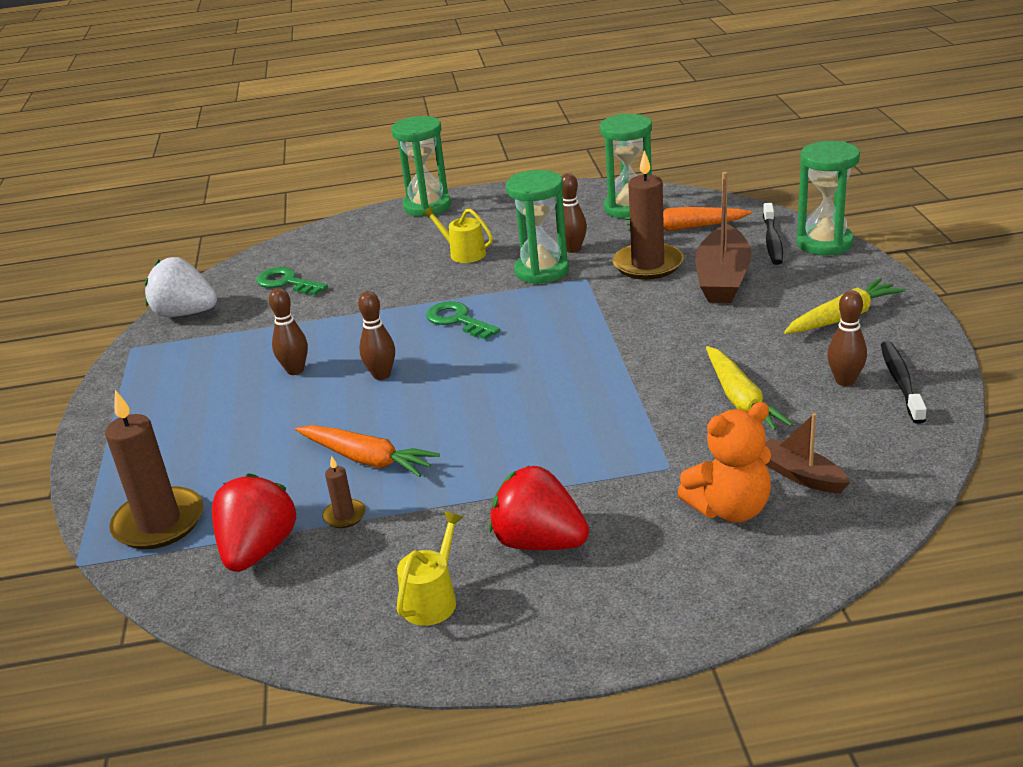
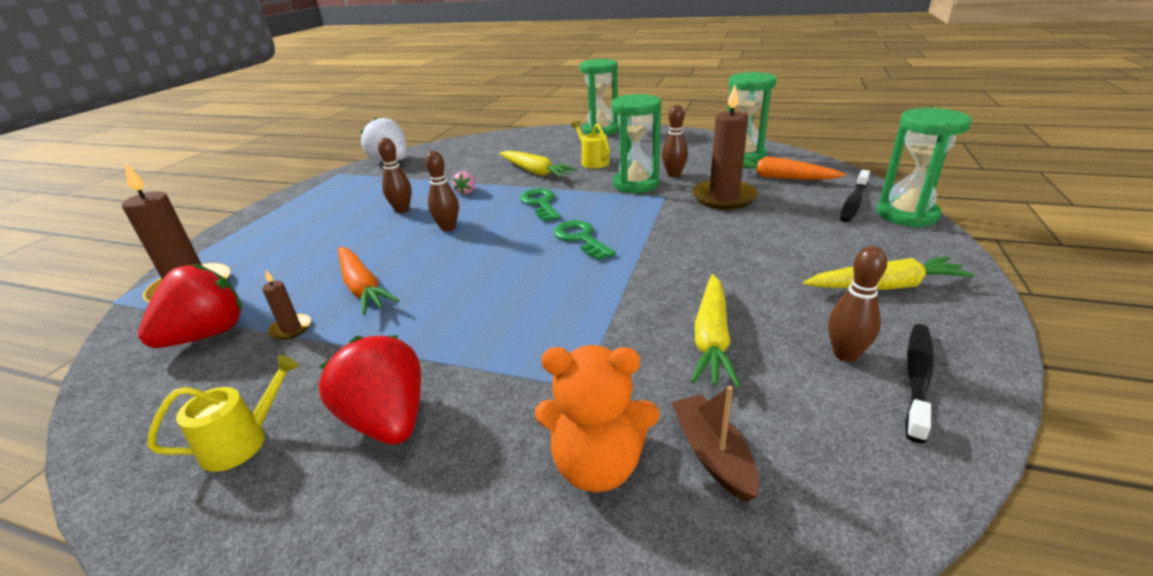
camera: 25 degrees right, 0 degrees up
(287, 282) = (466, 156): green key -> green key (581, 238)
(349, 329) = (466, 192): none -> pink strawberry
(406, 283) = (535, 172): none -> yellow carrot
(722, 279) = (782, 222): brown boat -> none

